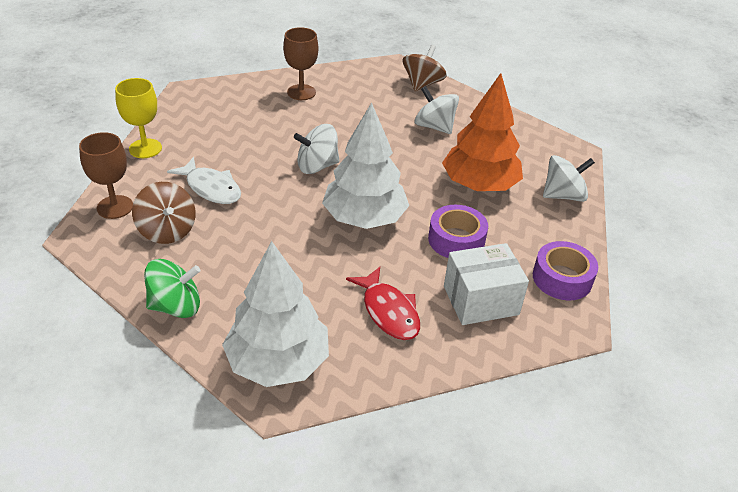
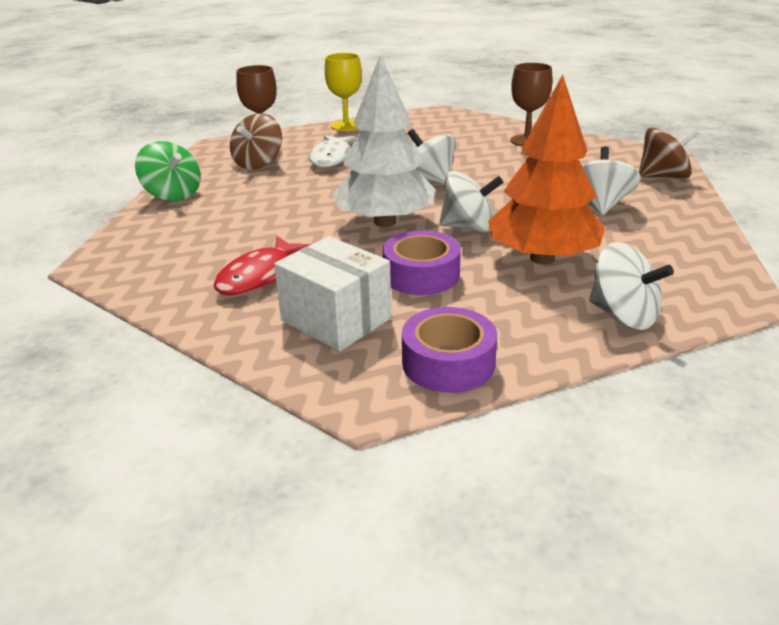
camera: 60 degrees right, 10 degrees down
(278, 362) = (141, 250): white tree -> none
(412, 189) = (469, 228): none -> white spinning top

